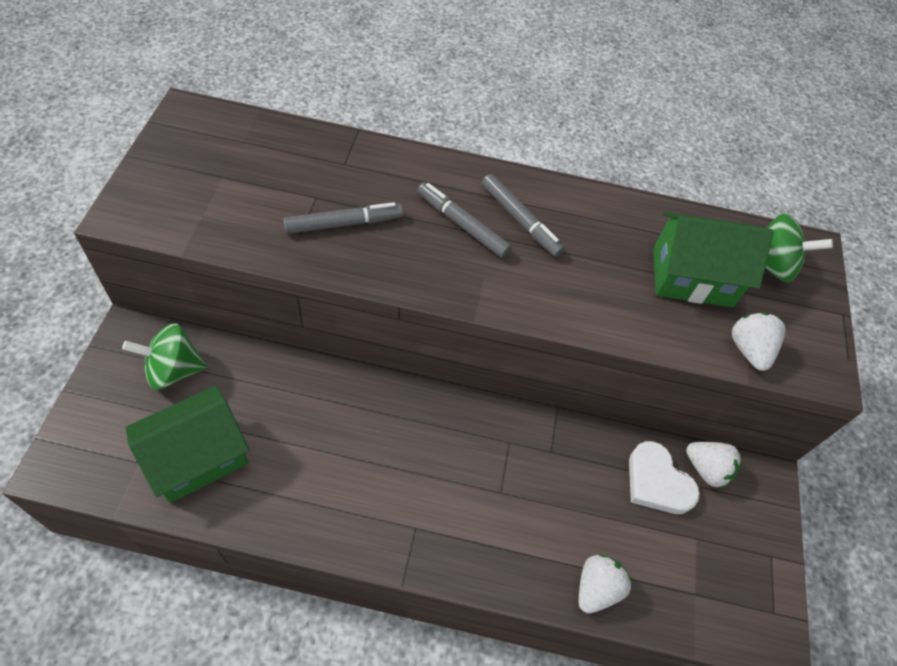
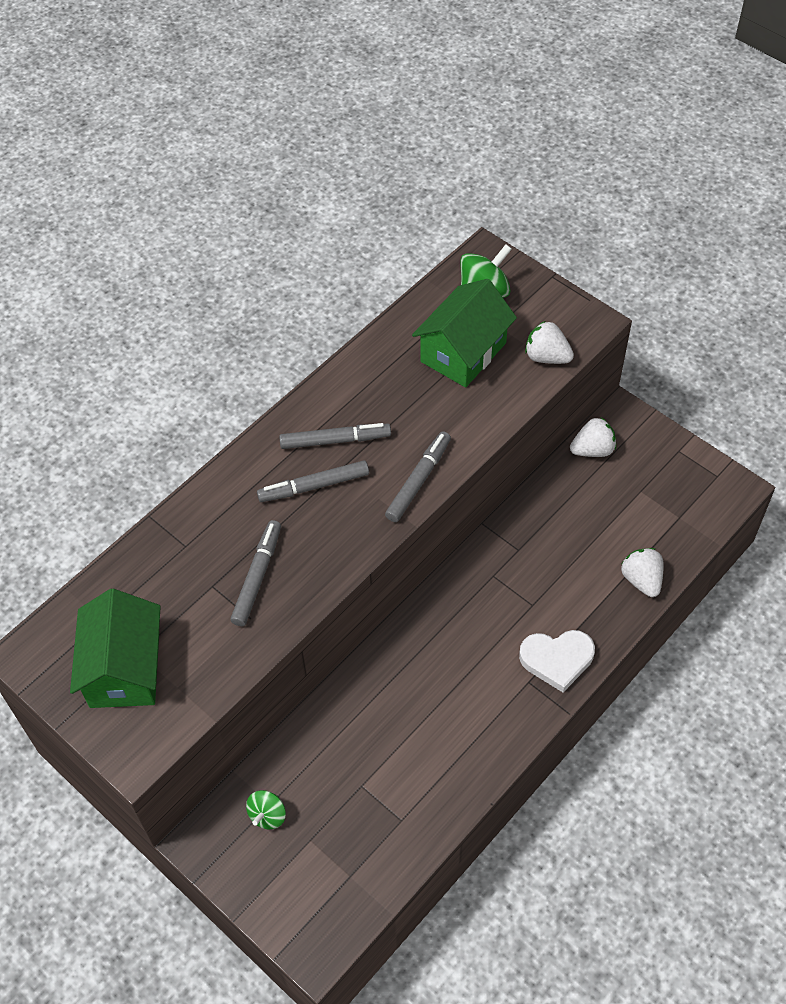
camera: 50 degrees left, 0 degrees up
(173, 370) = (267, 815): green spinning top -> green spinning top, size x0.61
(197, 457) = (372, 825): green house -> green house (124, 669)
(525, 301) = (418, 480): none -> grey marker
(657, 482) = (584, 490): white heart -> white heart (557, 659)

